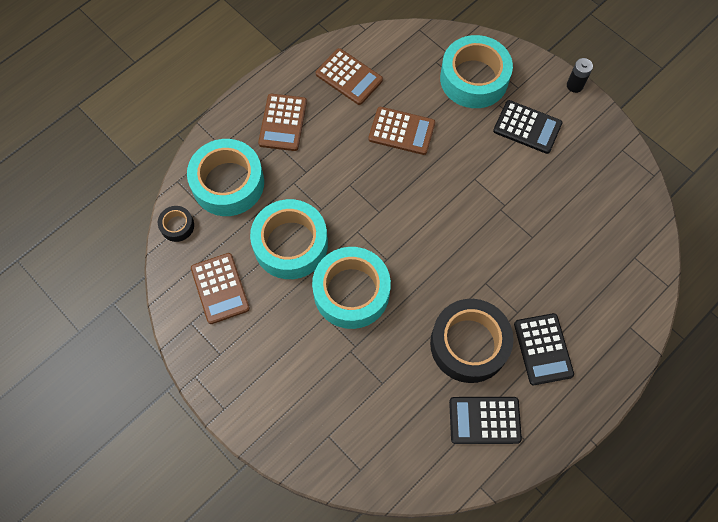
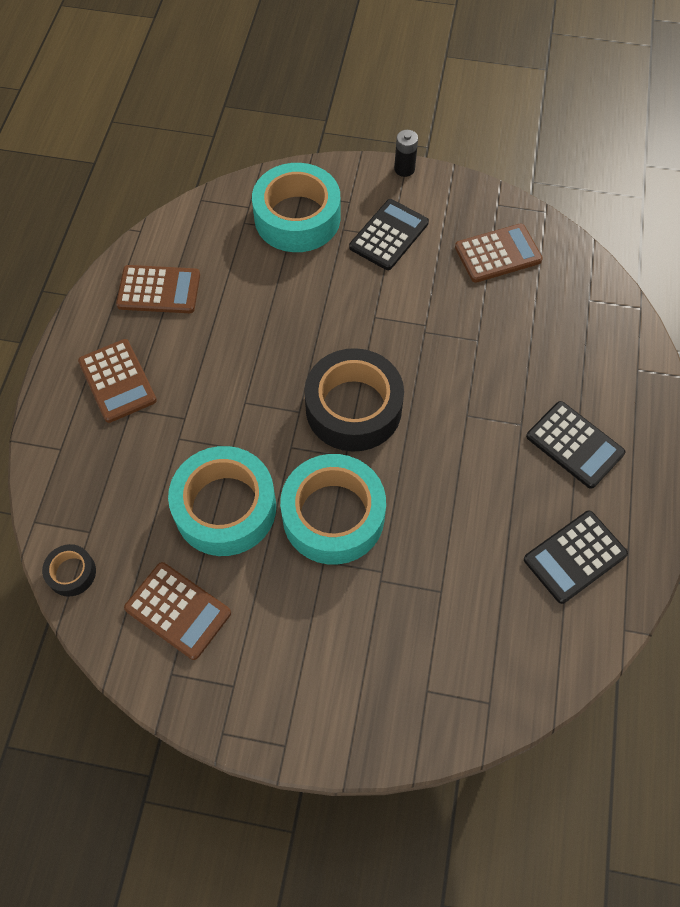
camera: 35 degrees left, 5 degrees down
(228, 183) = (100, 486): turquoise tape -> none
(401, 131) = (260, 313): brown calculator -> brown calculator (498, 254)
(469, 344) = (498, 489): black tape -> black tape (353, 408)
(527, 127) = (389, 235): black calculator -> black calculator turned 45 degrees counterclockwise

